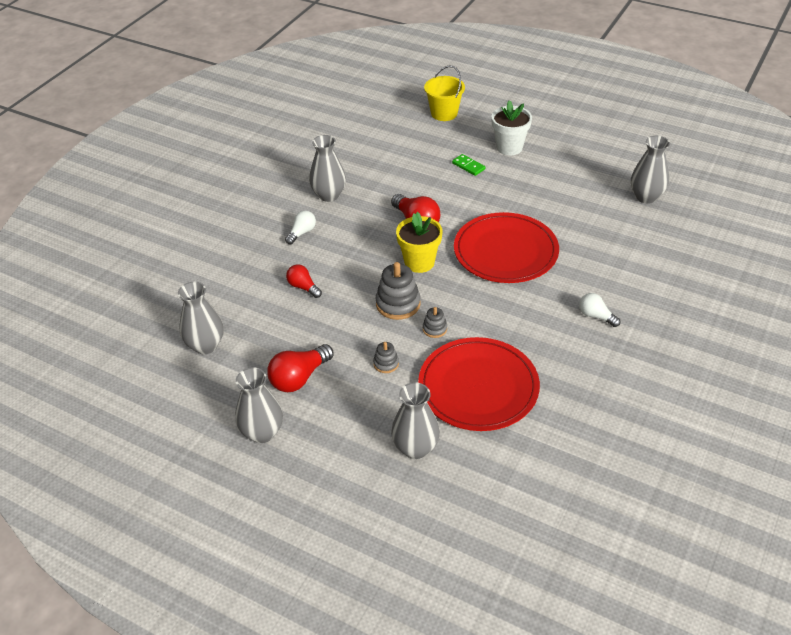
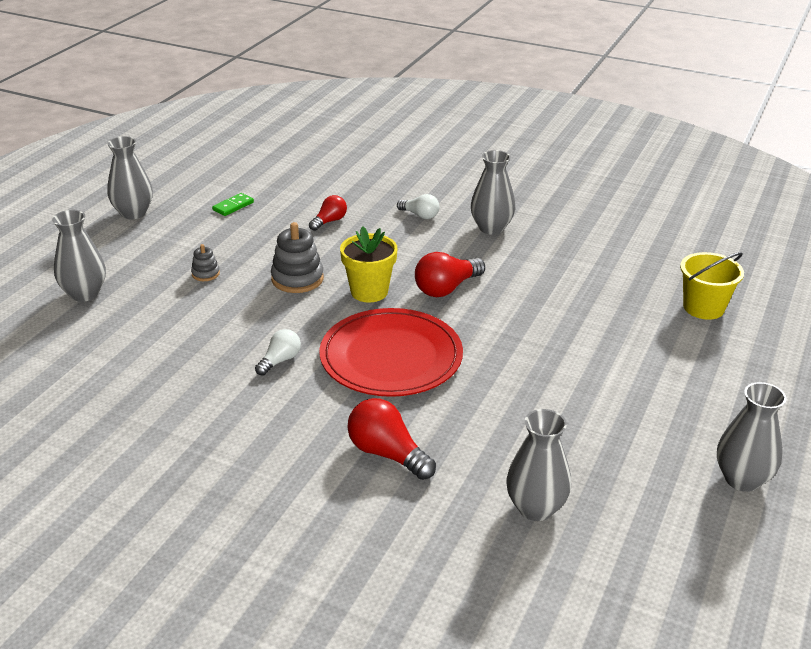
camera: 85 degrees right, 10 degrees down
(205, 345) = (251, 178): grey vase -> grey vase (742, 479)
(299, 378) = (197, 227): red light bulb -> red light bulb (387, 454)
(434, 329) = (253, 303): grey stacking toy -> none
(468, 166) = (576, 328): green domino -> green domino (233, 206)
(478, 387) = (156, 333): red plate -> none
(509, 147) = (635, 366): white flower pot -> none
(596, 316) = (258, 431): white light bulb -> white light bulb (280, 361)

